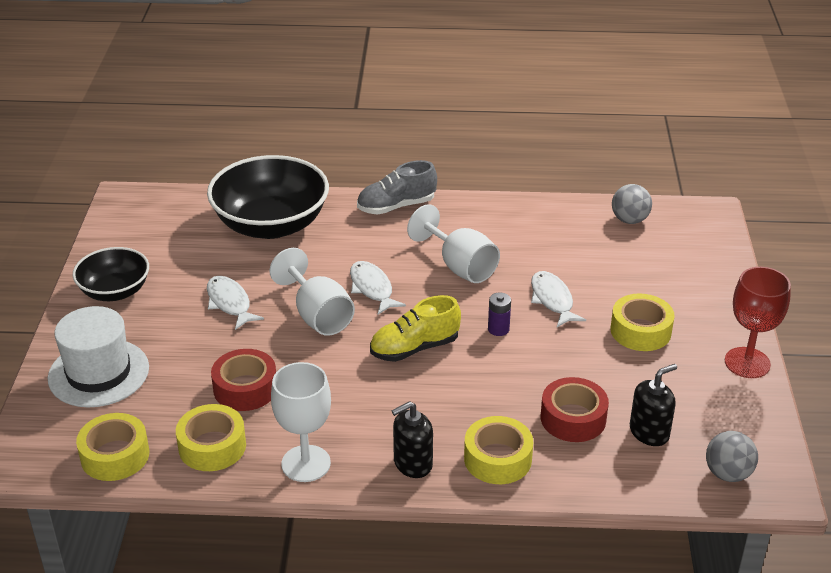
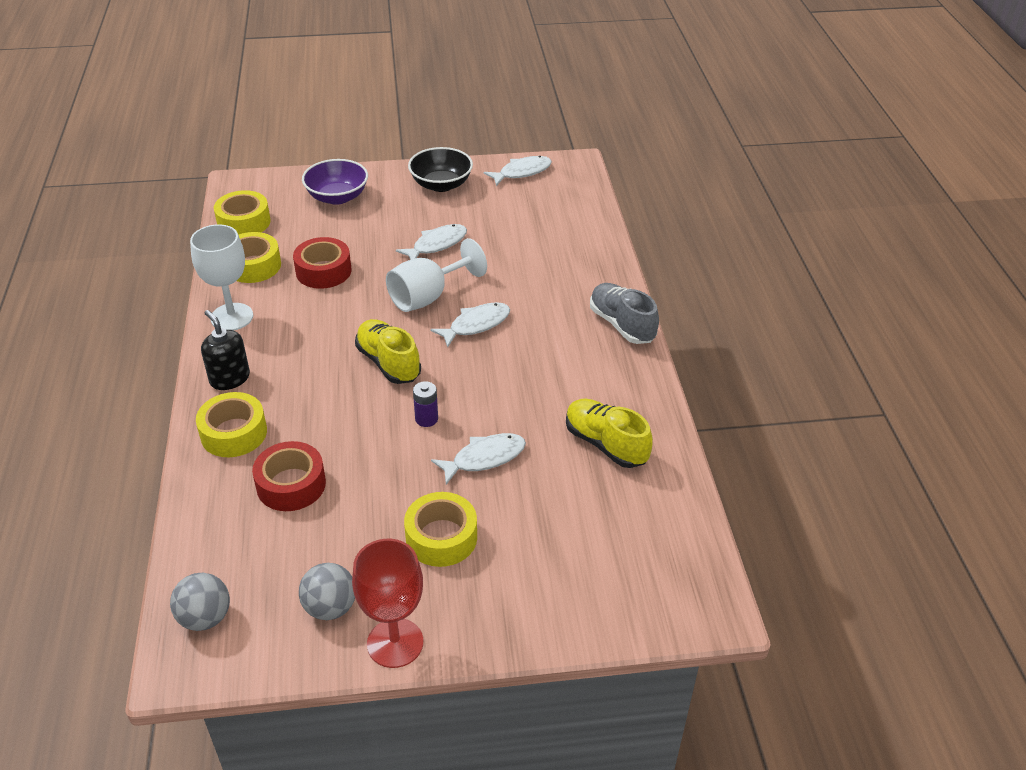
camera: 80 degrees right, 5 degrees up
(98, 373) = (337, 197): white hat -> purple bowl
(121, 233) = (522, 172): none -> white fish
(271, 224) = (561, 249): black bowl -> none
(460, 266) = (527, 381): white goblet -> none
(544, 235) = (605, 444): none -> yellow shoe
(629, 220) = (664, 522): grey ball -> grey ball (330, 607)
(649, 432) = (270, 548): black soap dispenser -> none

